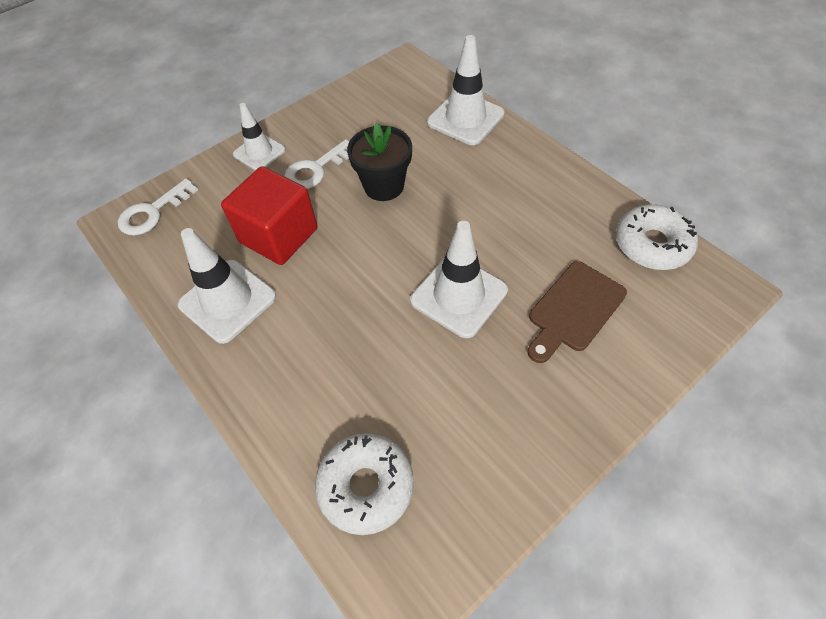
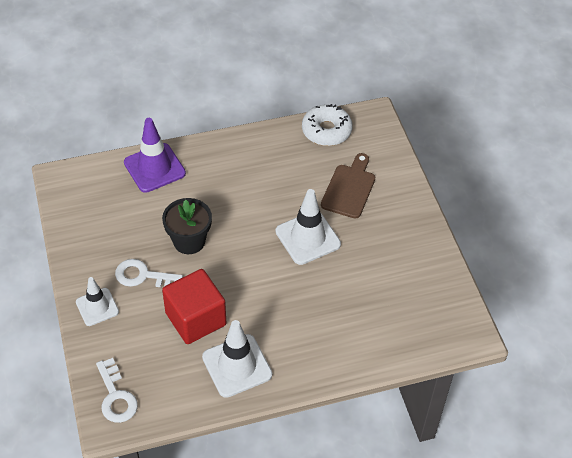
camera: 70 degrees left, 5 degrees down
(316, 169) = (143, 276): white key -> white key turned 120 degrees clockwise
(366, 486) = (407, 330): white donut -> none
(465, 118) = (154, 168): white traffic cone -> purple traffic cone
(574, 309) = (349, 188): brown cutting board -> brown cutting board turned 135 degrees counterclockwise

